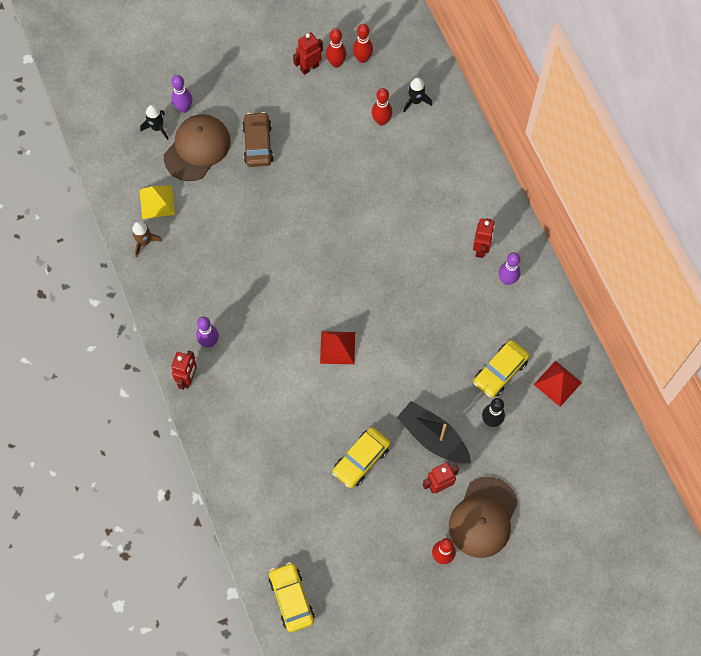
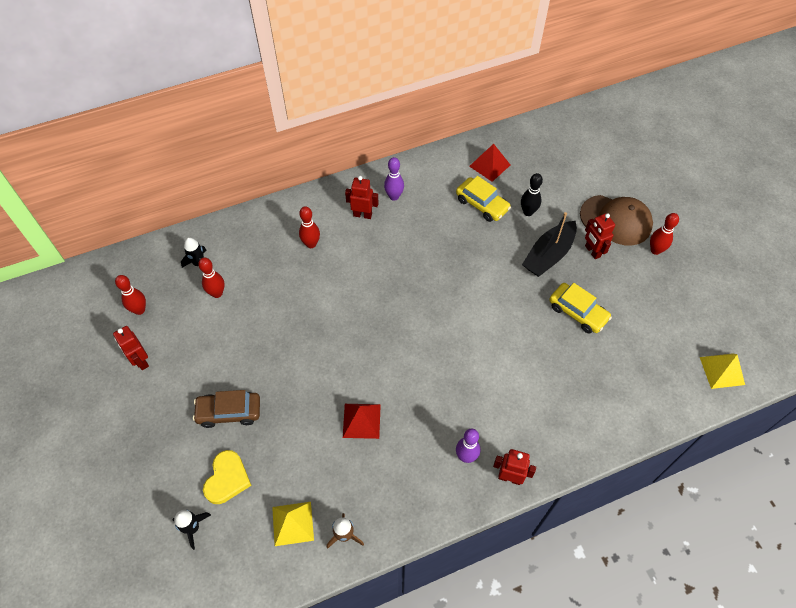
camera: 90 degrees left, 10 degrees down
(184, 108) = (170, 497): purple bowling pin -> none
(197, 148) = (227, 479): brown cap -> yellow heart
(291, 598) = (722, 370): yellow car -> yellow pyramid
(336, 63) = (140, 335): red bowling pin -> red bowling pin (311, 244)
(337, 347) = (466, 332): red pyramid -> red pyramid (361, 421)

